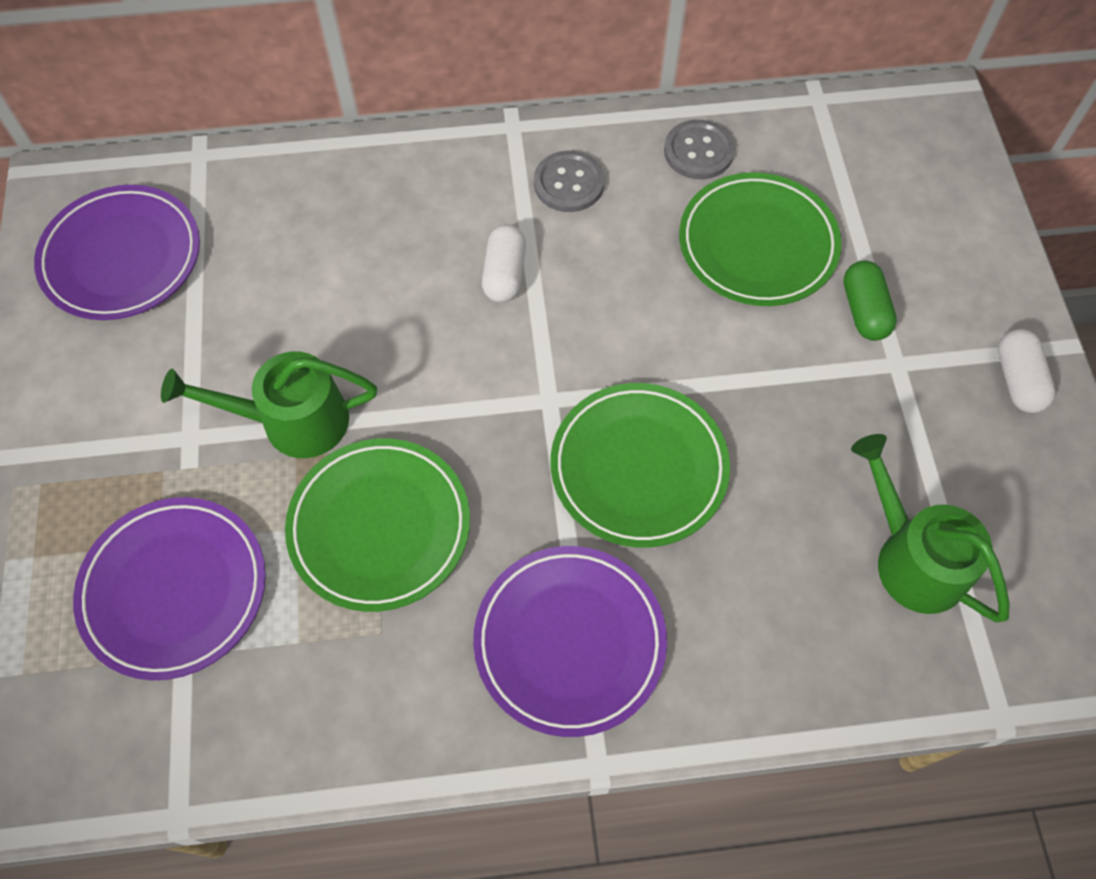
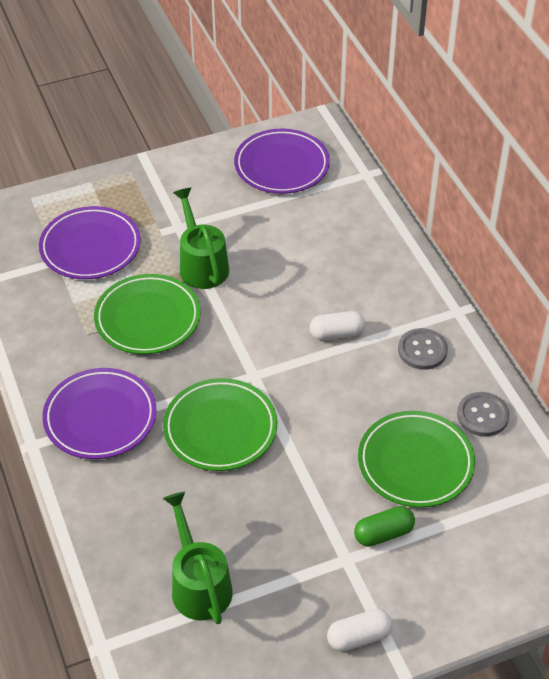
camera: 75 degrees right, 15 degrees down
(911, 557) = (198, 584): green watering can -> green watering can turned 60 degrees counterclockwise

